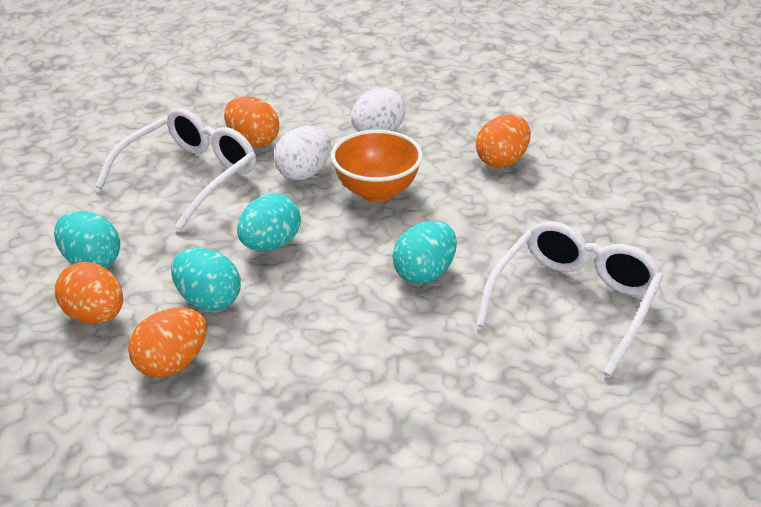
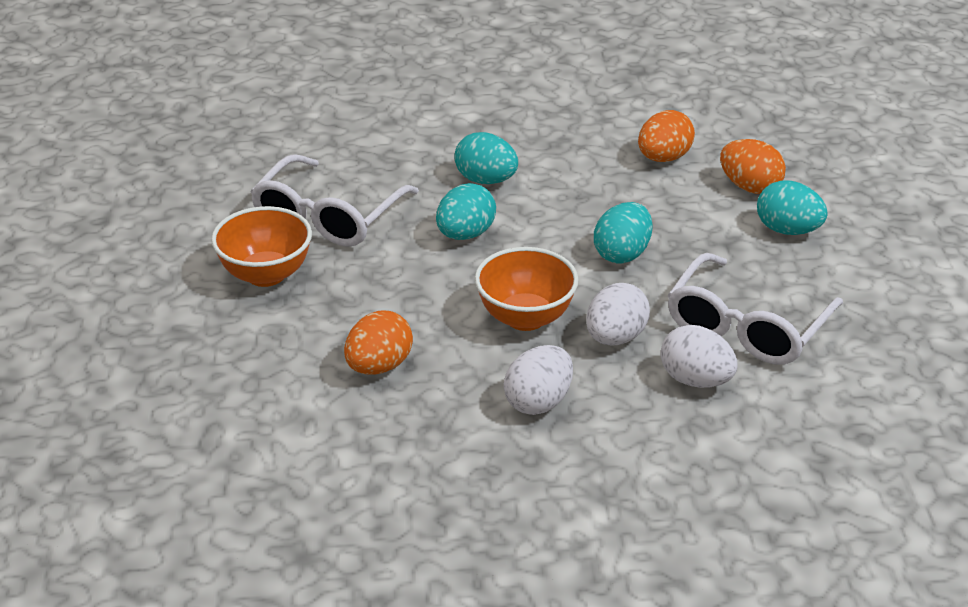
camera: 175 degrees right, 0 degrees up
(208, 300) = (658, 203): turquoise egg -> turquoise egg (486, 180)
(253, 141) = (695, 380): orange egg -> white egg
(621, 241) = (266, 274): none -> orange bowl

